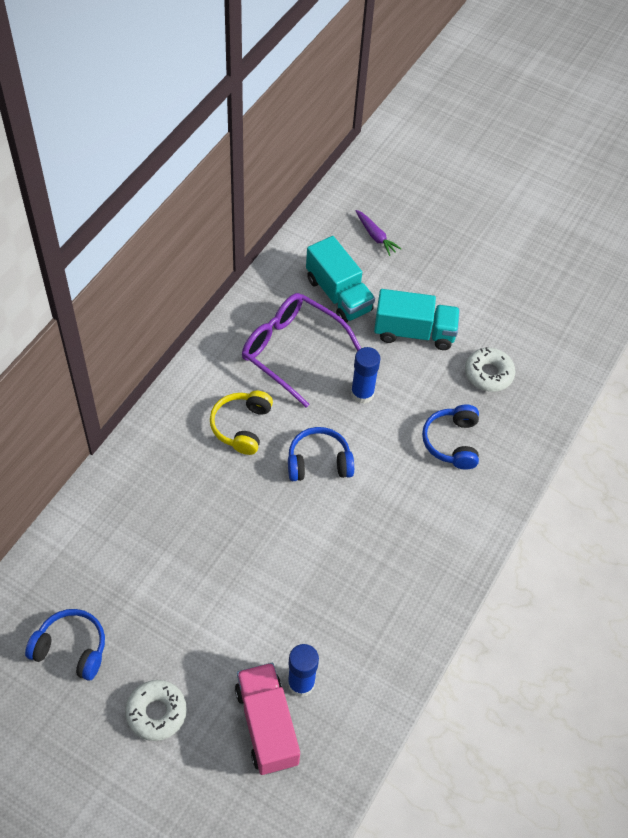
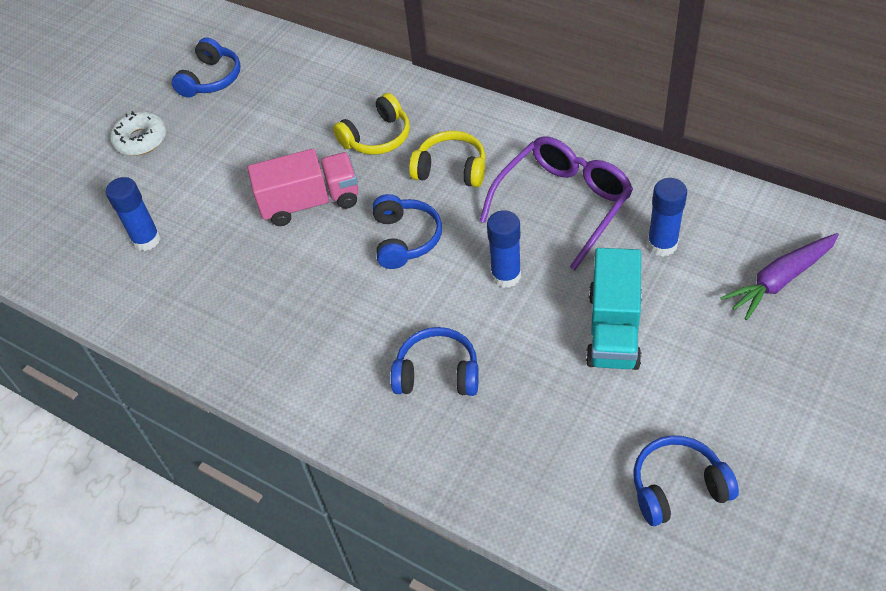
camera: 100 degrees right, 5 degrees down
(191, 484) = (377, 137): none -> yellow headphones
(267, 725) = (110, 217): pink truck -> pink truck (310, 203)
(338, 295) = (662, 244): turquoise truck -> blue glue stick
(375, 236) = (780, 281): purple carrot -> purple carrot, size x1.54
(488, 374) = (554, 419): white donut -> none
(535, 314) = (677, 487): none -> blue headphones

